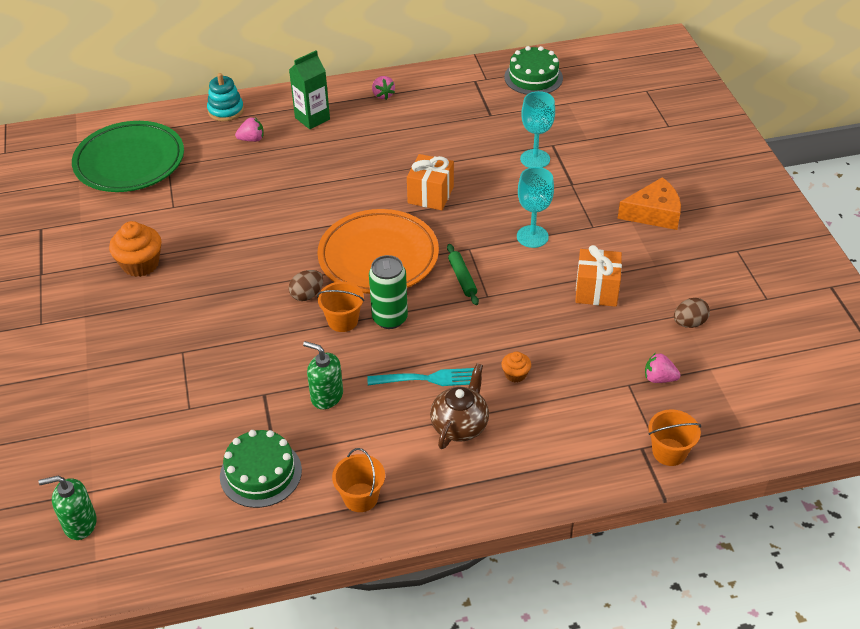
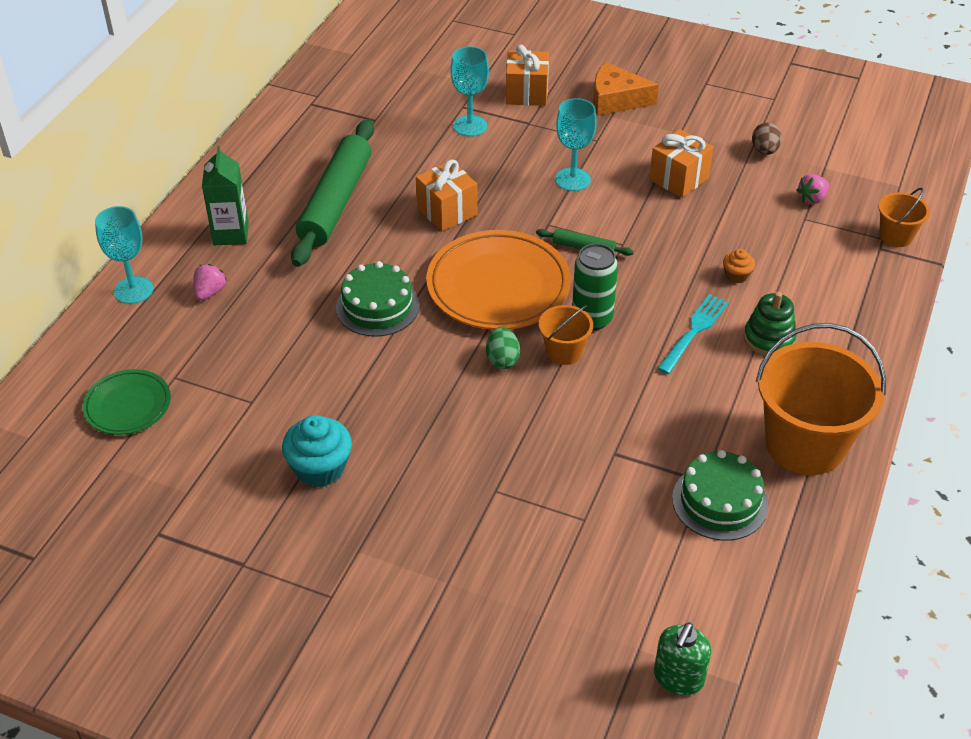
camera: 55 degrees left, 0 degrees up
(130, 162) = (128, 406): green plate -> green plate, size x0.55
(140, 264) = (320, 468): orange cupcake -> turquoise cupcake
(226, 110) = (133, 290): turquoise stacking toy -> turquoise goblet
(307, 295) = (502, 360): brown egg -> green egg
(326, 396) = (657, 409): green soap dispenser -> none
(360, 497) = (805, 444): orange bucket -> orange bucket, size x2.07
(383, 95) = (256, 170): pink strawberry -> none
(387, 143) = (336, 202): none -> green rolling pin
(460, 425) = (769, 339): brown teapot -> green stacking toy
(533, 77) = (352, 68): green cake -> green cake (377, 306)
(605, 166) = (526, 93): none -> orange gift
(654, 213) = (616, 100): orange cheese -> orange cheese turned 105 degrees counterclockwise

